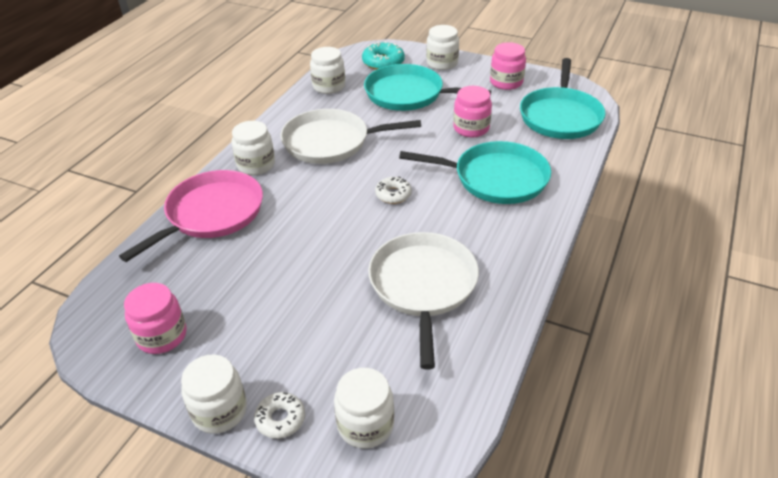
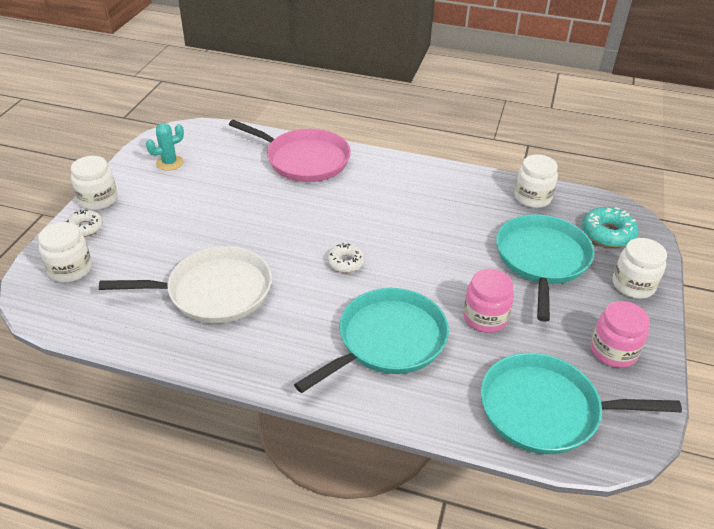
camera: 80 degrees right, 0 degrees up
(162, 336) = (169, 163): pink jar -> turquoise cactus
(256, 165) = (376, 171): white jar -> none
(331, 142) = (425, 211): white pan -> none
(495, 178) = (387, 341): turquoise pan -> turquoise pan turned 135 degrees counterclockwise

